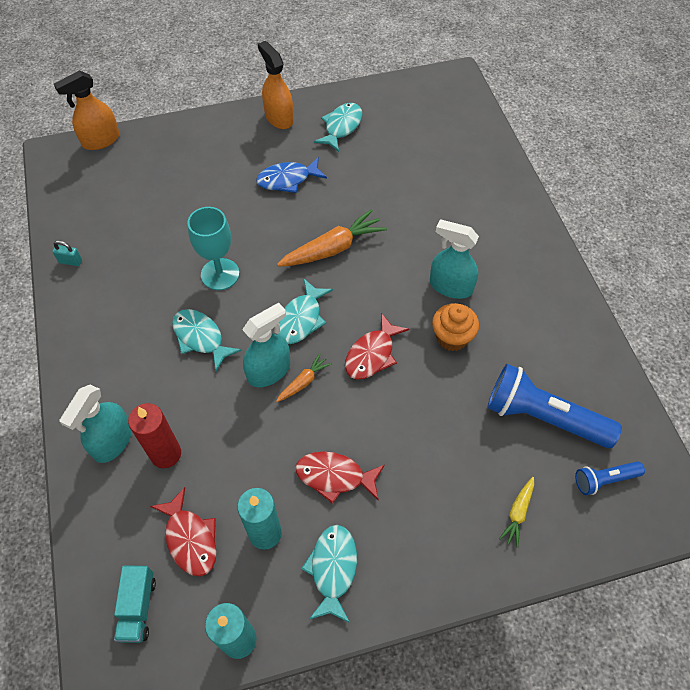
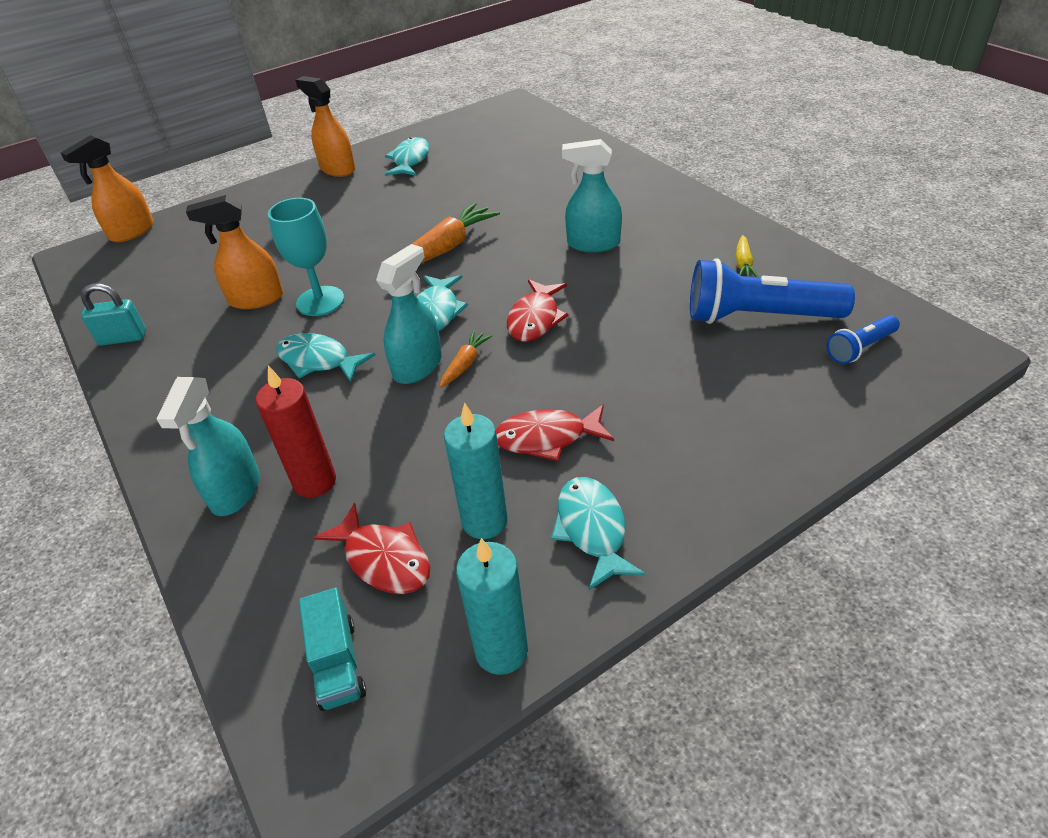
camera: 15 degrees left, 15 degrees down
(70, 261) = (123, 338): turquoise padlock -> turquoise padlock, size x1.55
(174, 254) = (256, 299): none -> orange spray bottle
(287, 180) = (368, 210): blue fish -> none
(452, 337) = (618, 282): orange cupcake -> none
(517, 513) = (785, 405): yellow carrot -> yellow carrot (743, 265)

